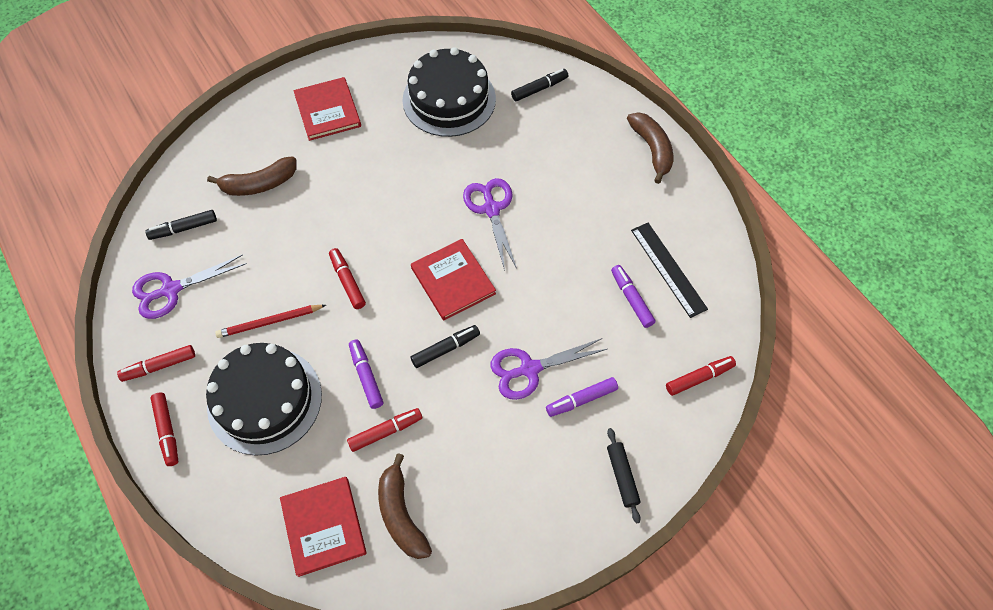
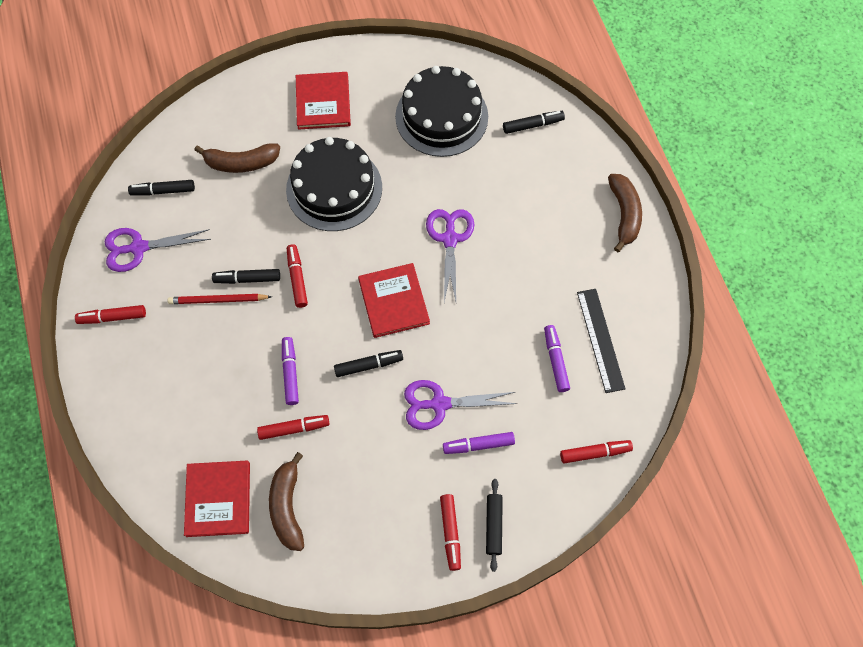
camera: 15 degrees right, 5 degrees up
(167, 430) = (106, 378): red marker -> red marker (450, 532)
(264, 400) = (196, 372): black cake -> black cake (334, 188)
(296, 294) = (247, 279): none -> black marker

